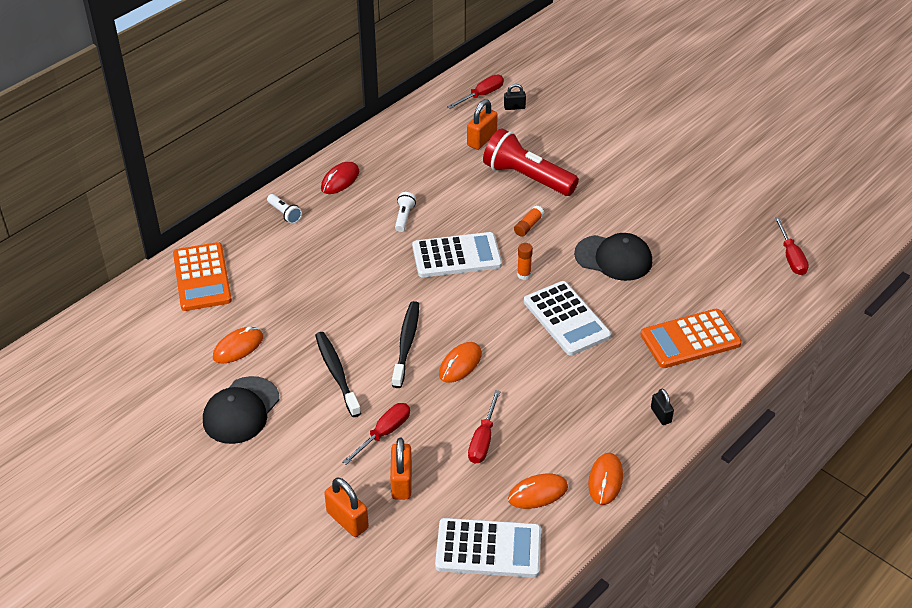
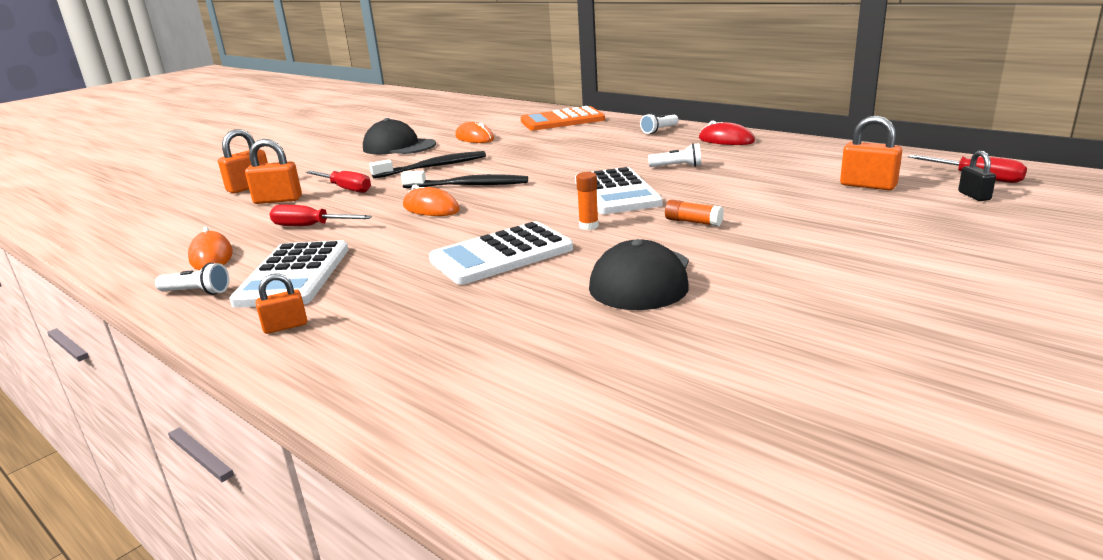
camera: 90 degrees right, 20 degrees down
(488, 549) = (159, 239): white calculator -> white calculator (294, 275)
(527, 178) = (803, 214): red flashlight -> none
(605, 480) = (197, 292): orange mouse -> white flashlight
(661, 415) = (285, 326): black padlock -> orange padlock
(690, 339) = (443, 348): orange calculator -> none
(791, 257) = (714, 485): red screwdriver -> none

